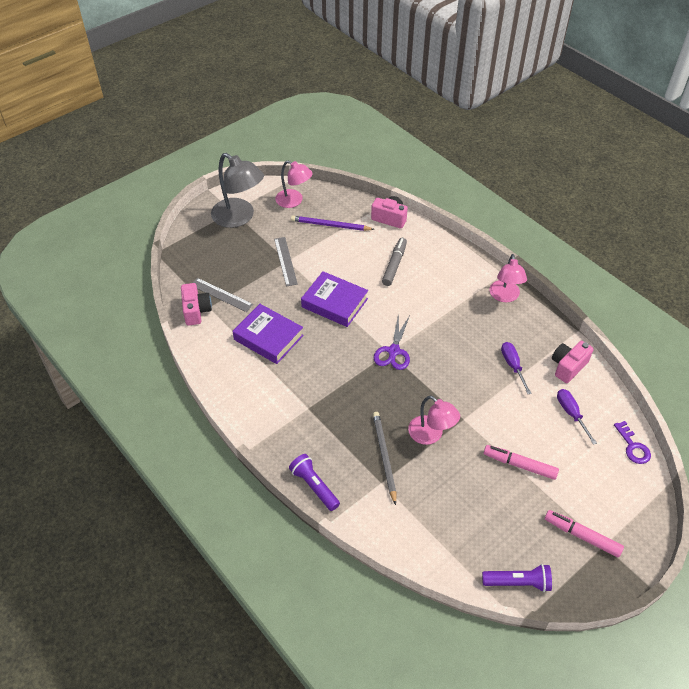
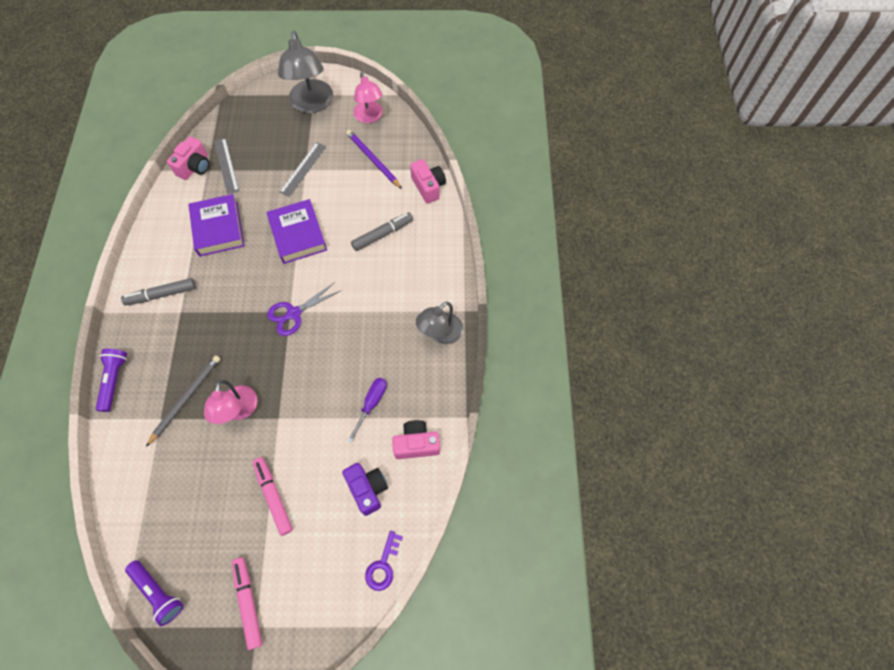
camera: 40 degrees right, 15 degrees up
(279, 407) = (161, 295): none -> grey marker
(505, 296) = (440, 334): pink lamp -> grey lamp
(571, 414) = (367, 489): purple screwdriver -> purple camera

